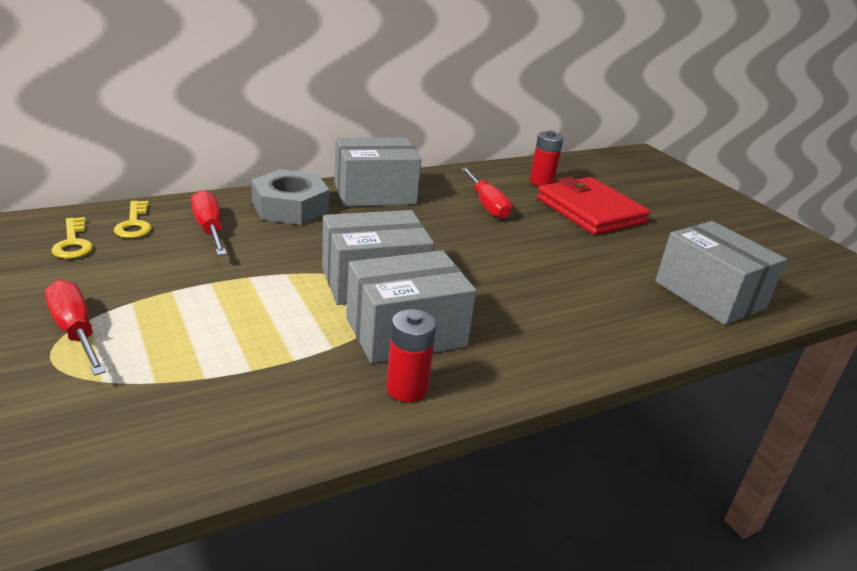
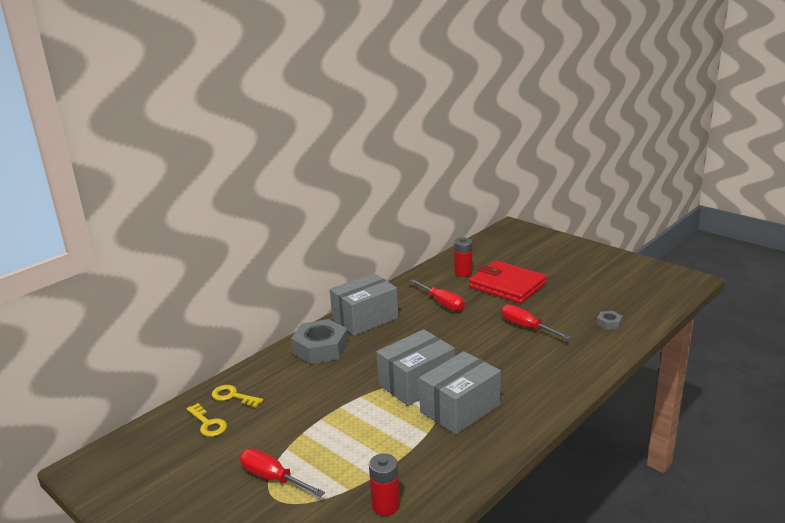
camera: 15 degrees left, 5 degrees down
(134, 224) = (233, 396): yellow key -> yellow key turned 150 degrees clockwise
(209, 229) = (284, 383): red screwdriver -> red screwdriver (527, 327)
(407, 389) = (486, 442): red battery -> red battery (385, 505)
(709, 295) = (609, 323): grey box -> grey nut

